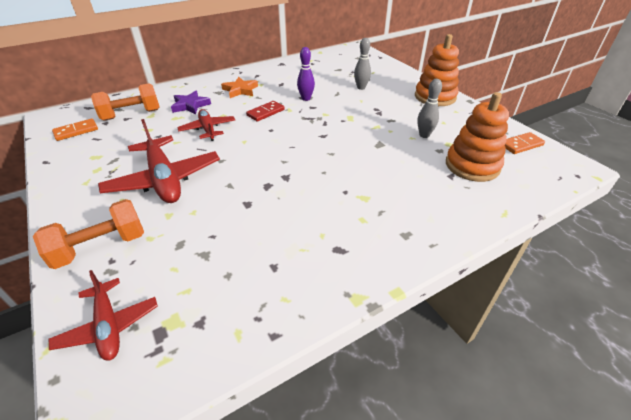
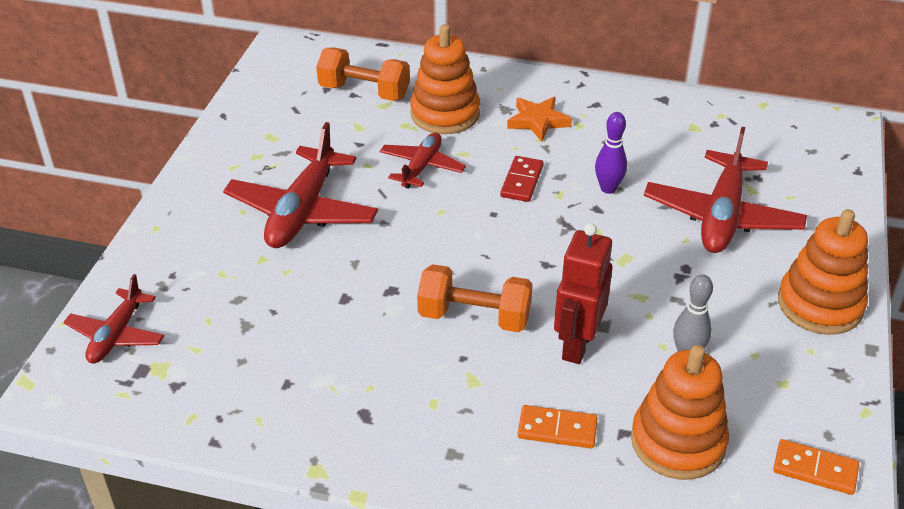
camera: 45 degrees right, 0 degrees up
(76, 131) = (287, 86): orange domino -> orange domino (557, 429)
(101, 247) = (177, 254): orange dumbbell -> orange dumbbell (474, 317)
(190, 105) = (445, 114): purple star -> orange stacking toy
(265, 112) = (522, 181): red domino -> red domino turned 75 degrees counterclockwise
(361, 88) = (722, 216): grey bowling pin -> red plane
(382, 156) = (576, 344): none -> red robot

